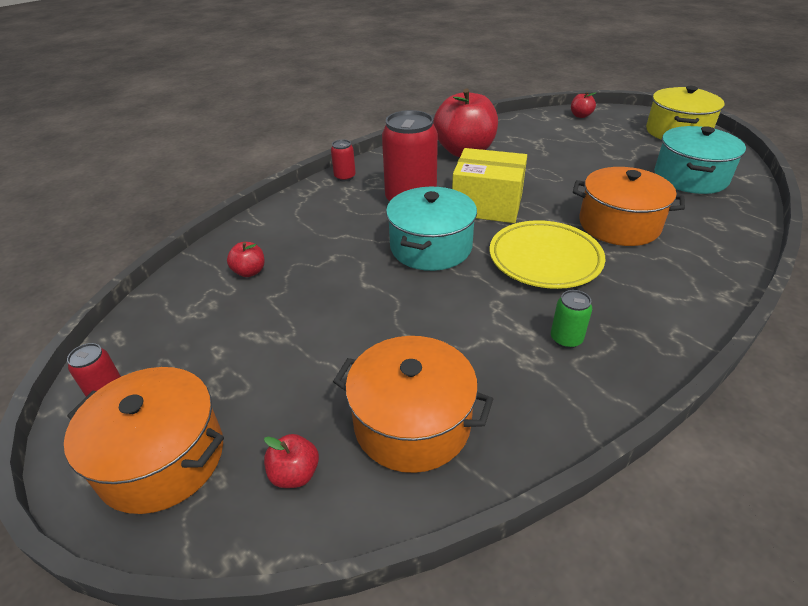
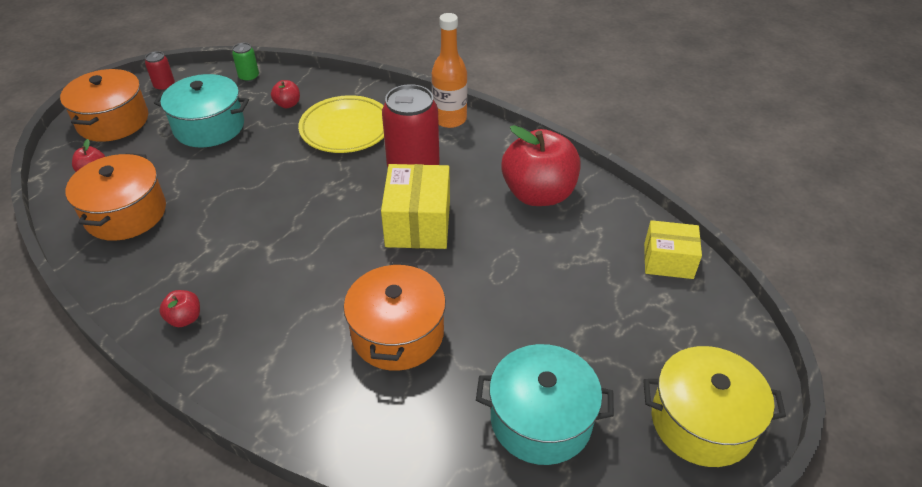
camera: 75 degrees right, 5 degrees up
(345, 177) = (450, 119): red can -> orange bottle
(431, 247) = (333, 194): turquoise pot -> turquoise pot (209, 127)
(545, 120) = (668, 261): none -> yellow box
(545, 259) = (323, 273): yellow plate -> yellow plate (346, 129)
(566, 339) = (206, 290): green can -> green can (249, 77)
(580, 116) = (706, 300): red apple -> red apple (185, 318)

